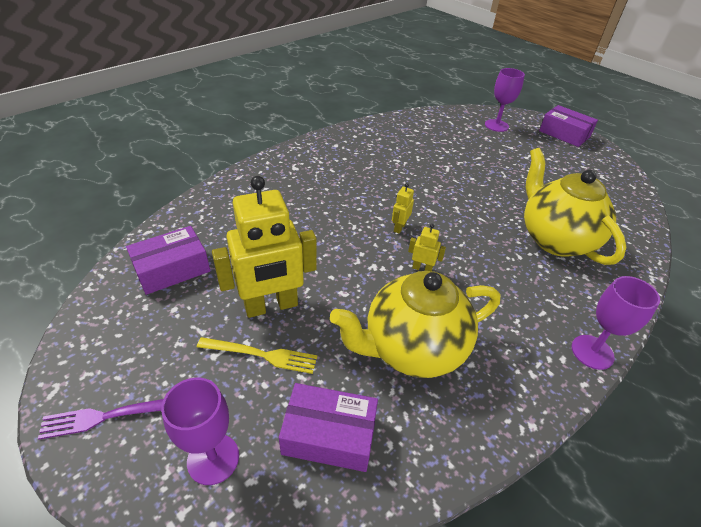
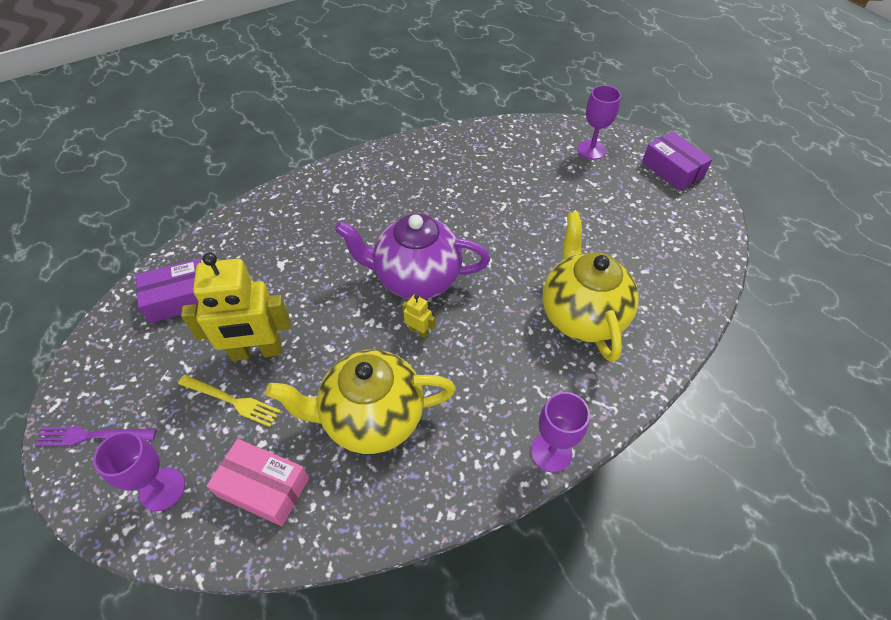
camera: 15 degrees right, 10 degrees up
(329, 435) = (264, 487): purple box -> pink box
(399, 227) = (416, 278): yellow robot -> purple teapot

